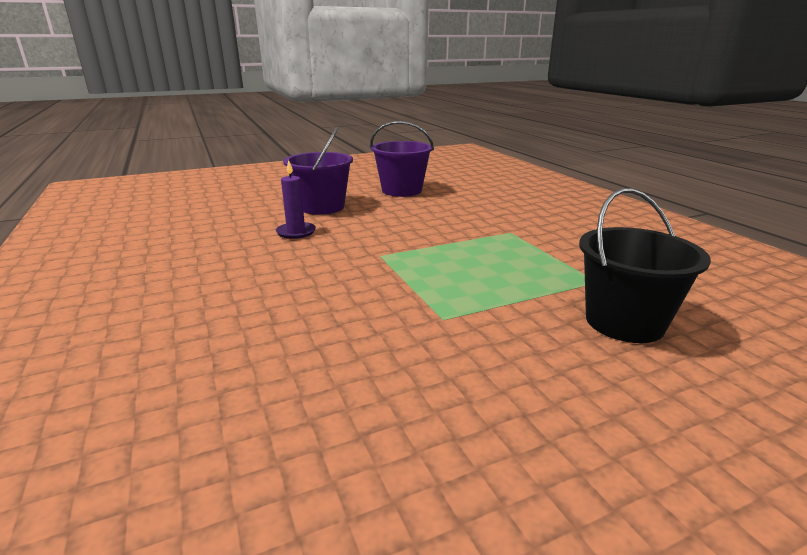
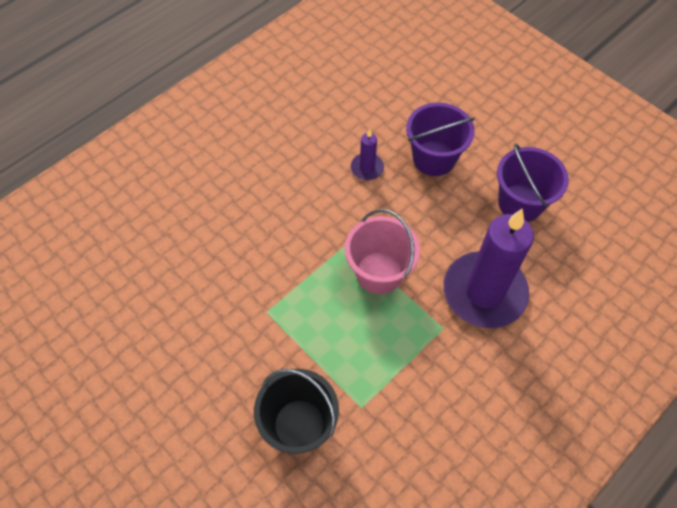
camera: 70 degrees right, 35 degrees up
(431, 247) = (379, 273): none -> pink bucket
(480, 213) = (484, 292): none -> purple candle

